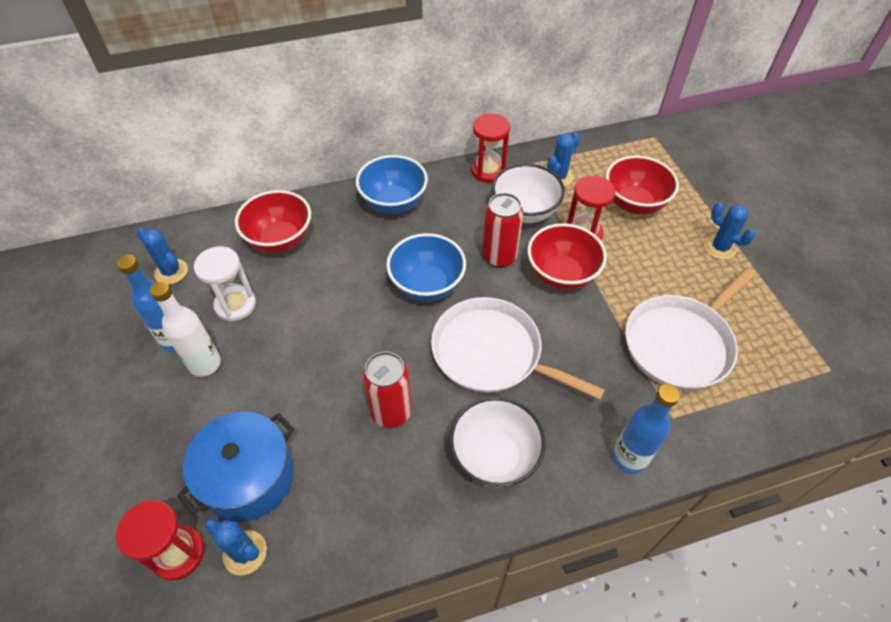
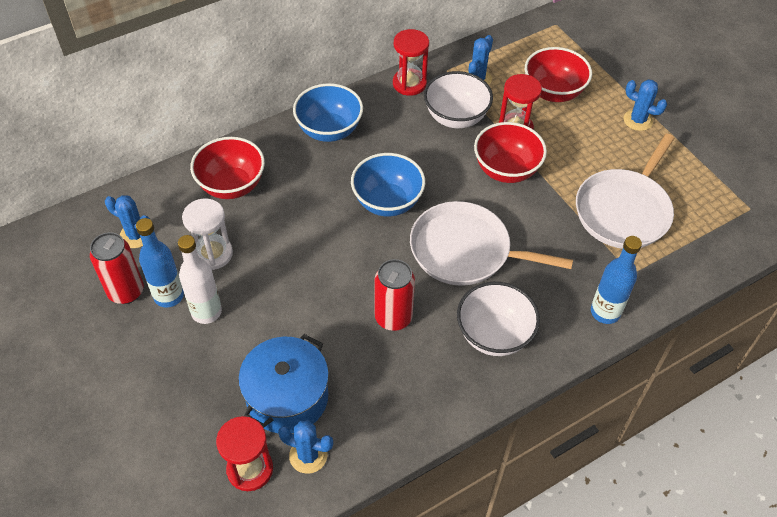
camera: 15 degrees left, 0 degrees up
(499, 257) = (445, 164): red can -> red can (126, 291)

